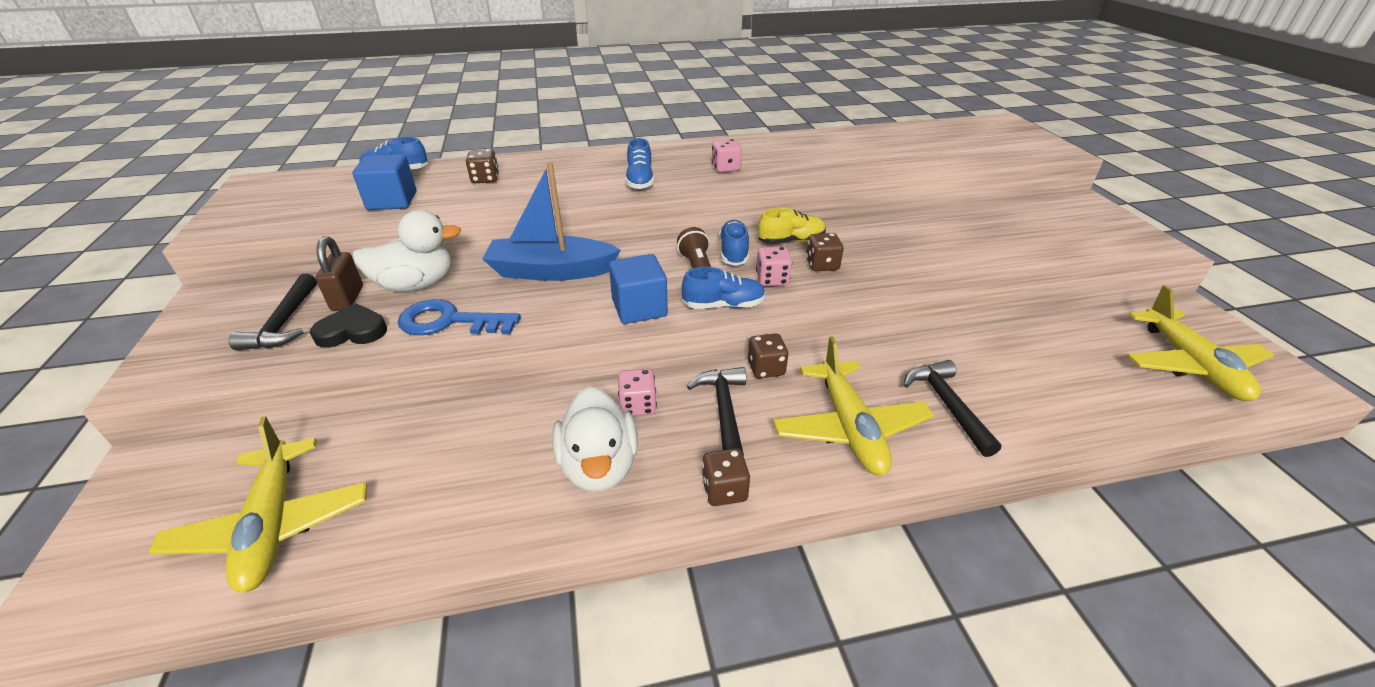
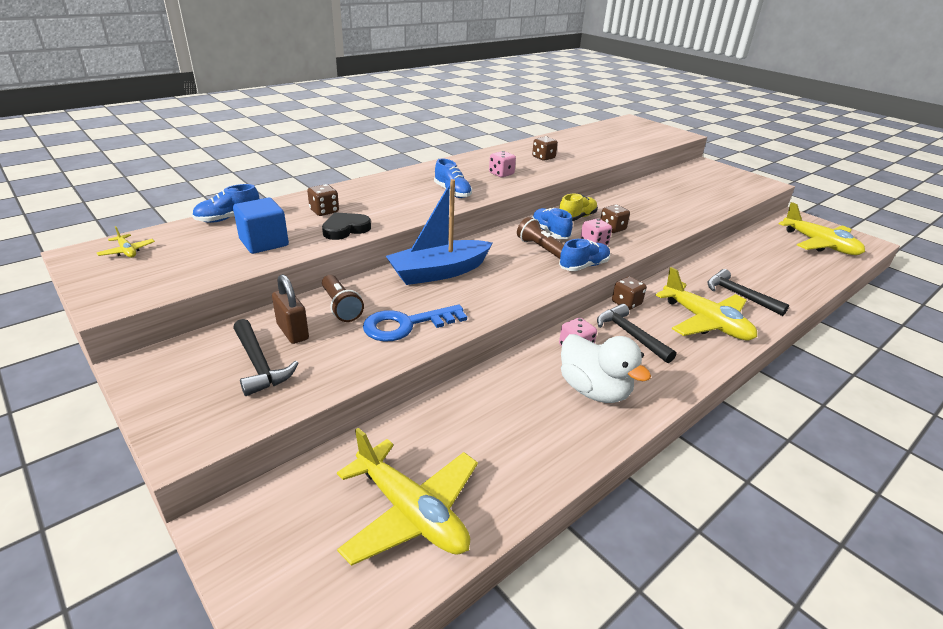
camera: 30 degrees left, 5 degrees down
(284, 187) = (127, 251): none -> yellow plane
(352, 331) = (333, 353): black heart -> black heart (345, 229)
(416, 285) = (341, 307): white duck -> brown flashlight
(639, 308) = (533, 281): blue cube -> none
(724, 490) = (679, 377): brown dice -> brown dice (543, 157)

